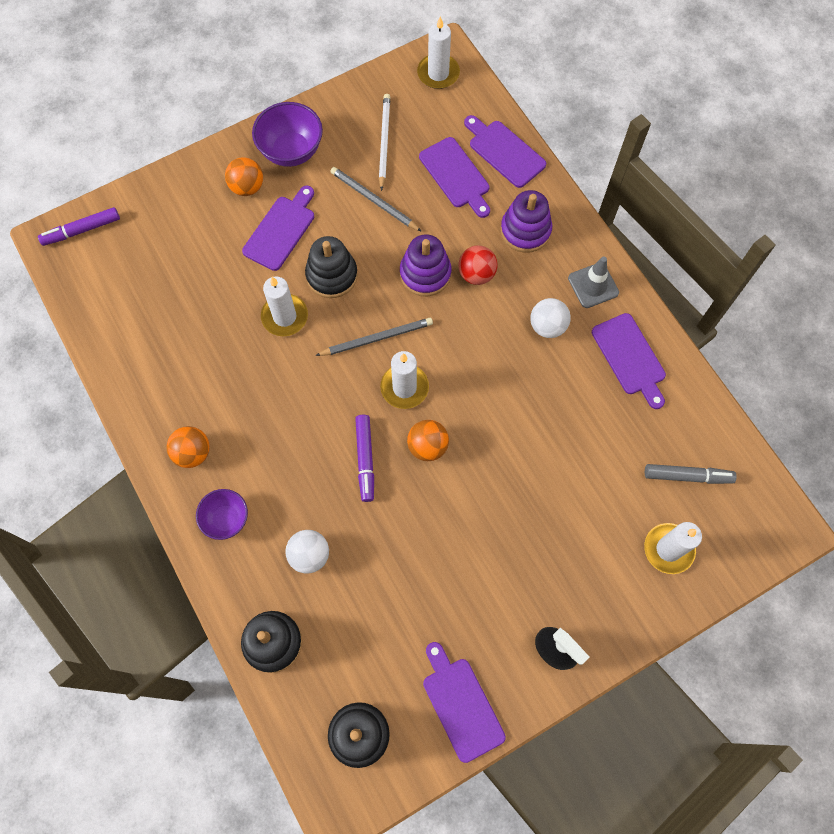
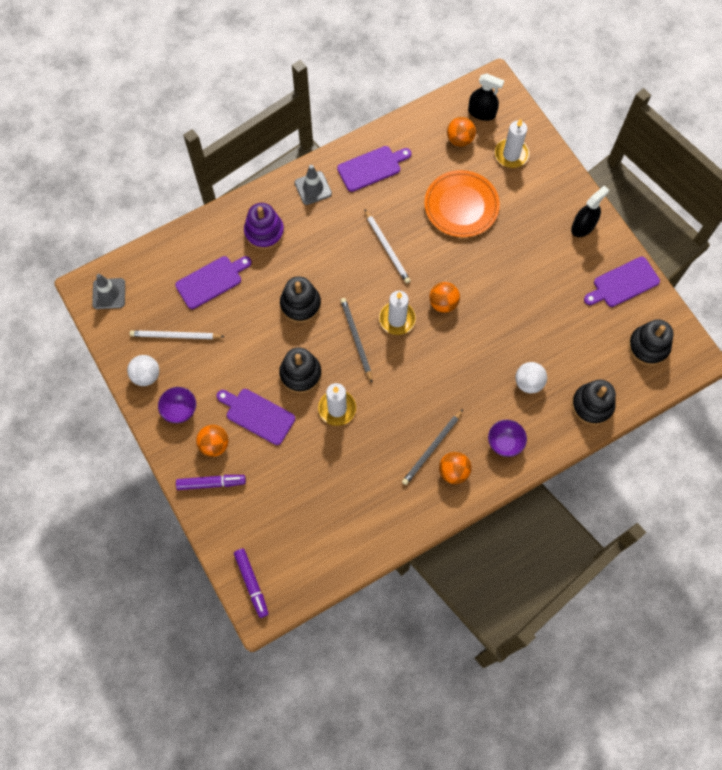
camera: 90 degrees left, 0 degrees up
(291, 151) = (180, 410): purple bowl -> purple bowl, size x0.64
(365, 459) = (454, 346): purple marker -> purple marker (211, 483)
(374, 200) = (232, 343): grey pencil -> grey pencil (432, 448)
(425, 273) = (300, 304): purple stacking toy -> black stacking toy
(438, 73) = (109, 294): white candle -> grey traffic cone
(476, 274) = (302, 268): red ball -> none
(504, 152) = (191, 245): purple cutting board -> none
(508, 376) = (387, 248): none -> white pencil
(547, 326) = (346, 220): white ball -> white ball (146, 375)
(578, 474) = (461, 206): none -> orange plate
(687, 476) = (460, 139): grey marker -> orange ball
(736, 509) = (482, 113): none -> black spray bottle

